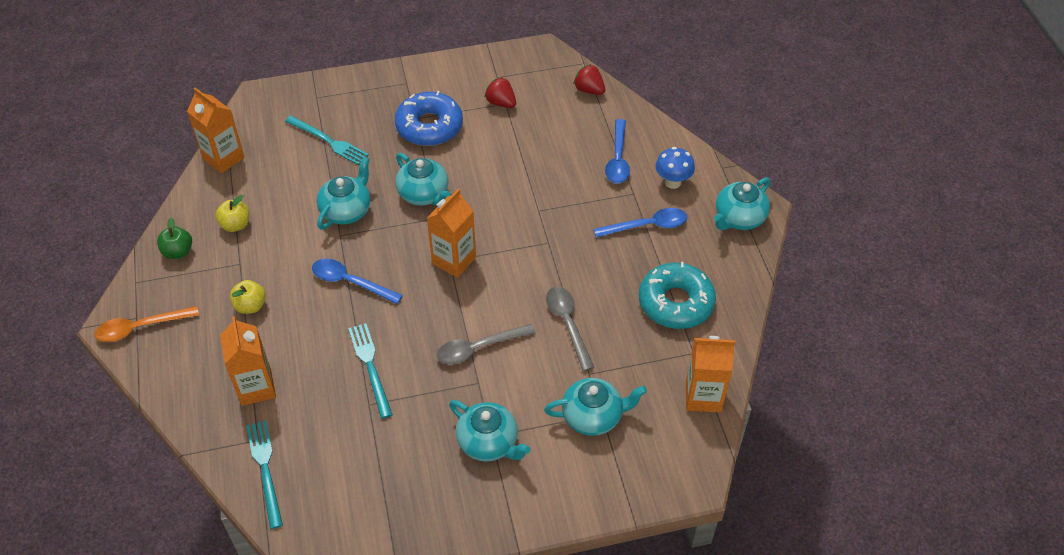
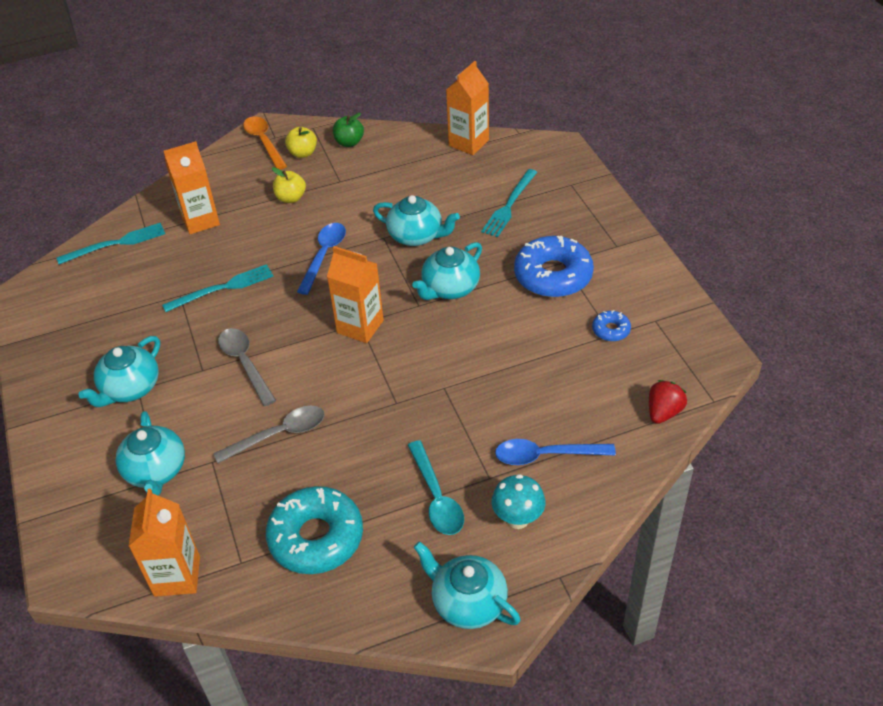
camera: 85 degrees right, 5 degrees down
(235, 225) = (386, 168): yellow apple -> yellow apple (303, 153)
(501, 103) = (611, 330): red strawberry -> blue donut
(647, 226) = (436, 497): blue spoon -> turquoise spoon
(672, 182) = (518, 519): blue mushroom -> turquoise mushroom

